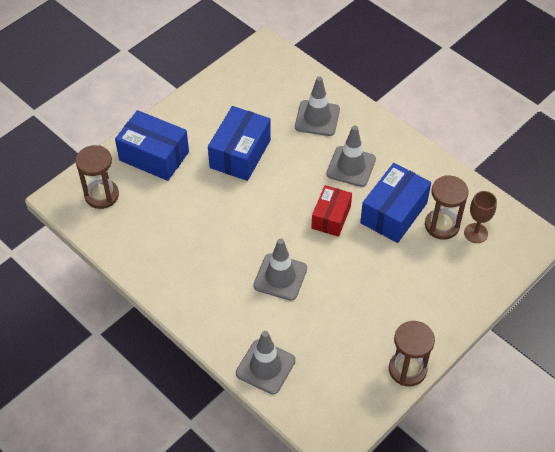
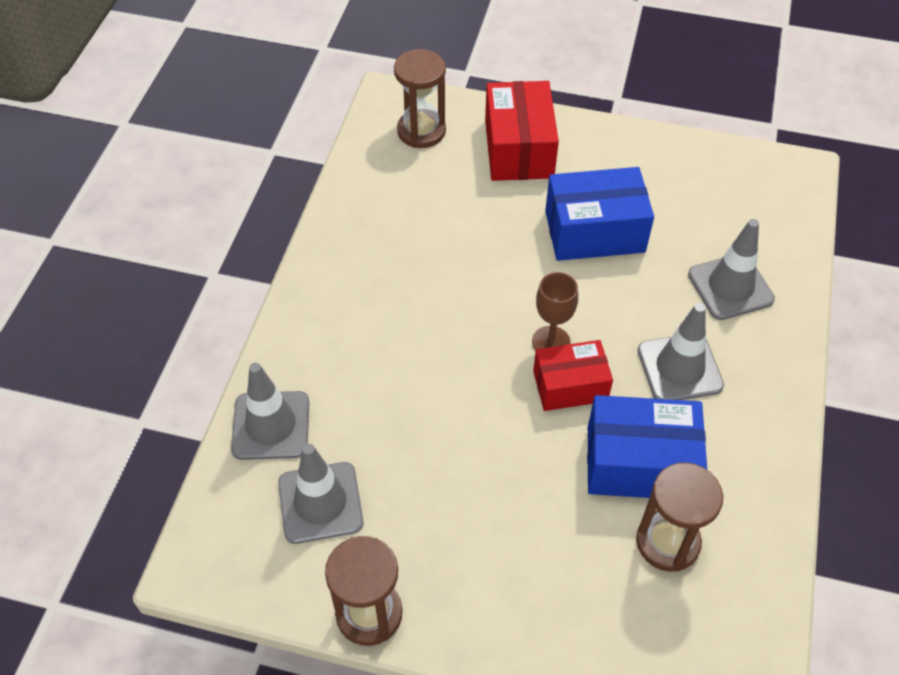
camera: 60 degrees right, 0 degrees up
(154, 156) = (519, 149): blue box -> red box
(280, 277) = (426, 373): grey traffic cone -> grey traffic cone (320, 503)
(475, 233) = (691, 600): brown goblet -> brown goblet (551, 342)

